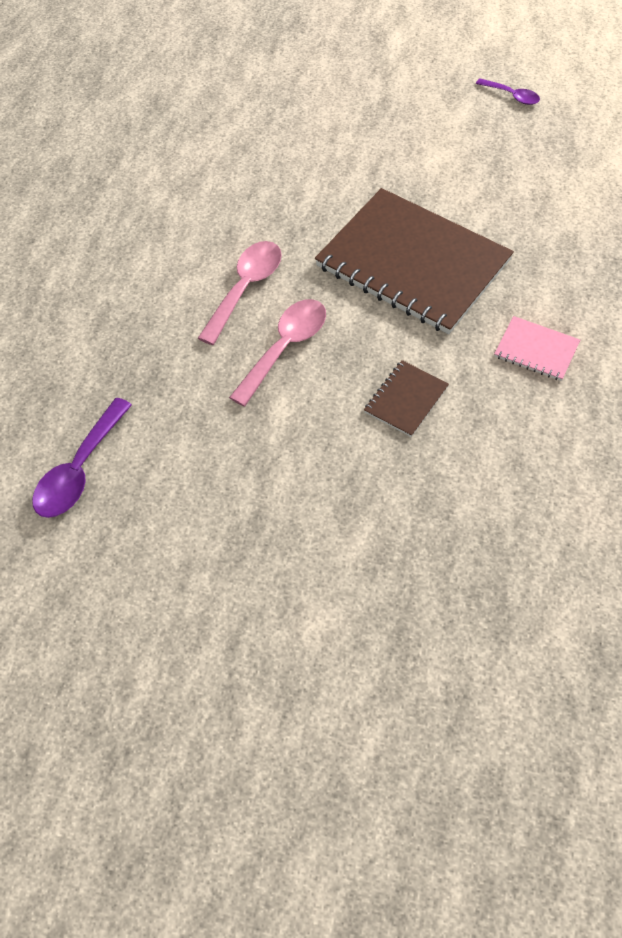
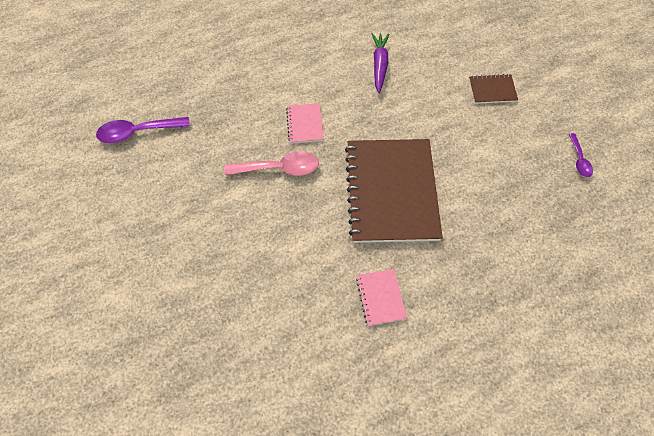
camera: 50 degrees right, 5 degrees up
(232, 173) = (379, 65): none -> purple carrot
(245, 288) = (305, 124): pink spoon -> pink notebook
(406, 399) = (289, 249): brown notebook -> brown notebook (492, 90)

